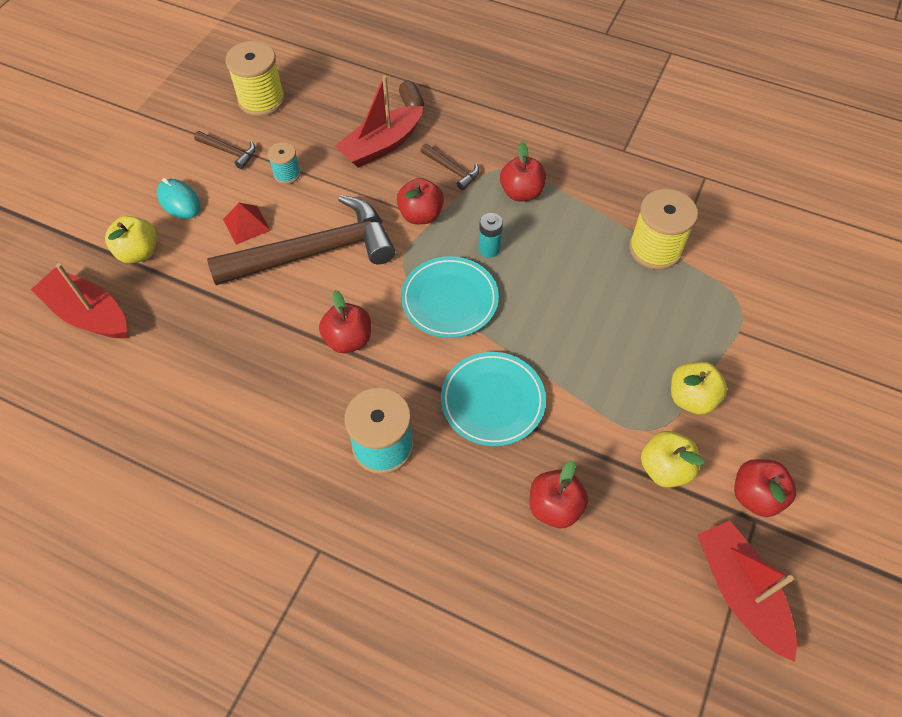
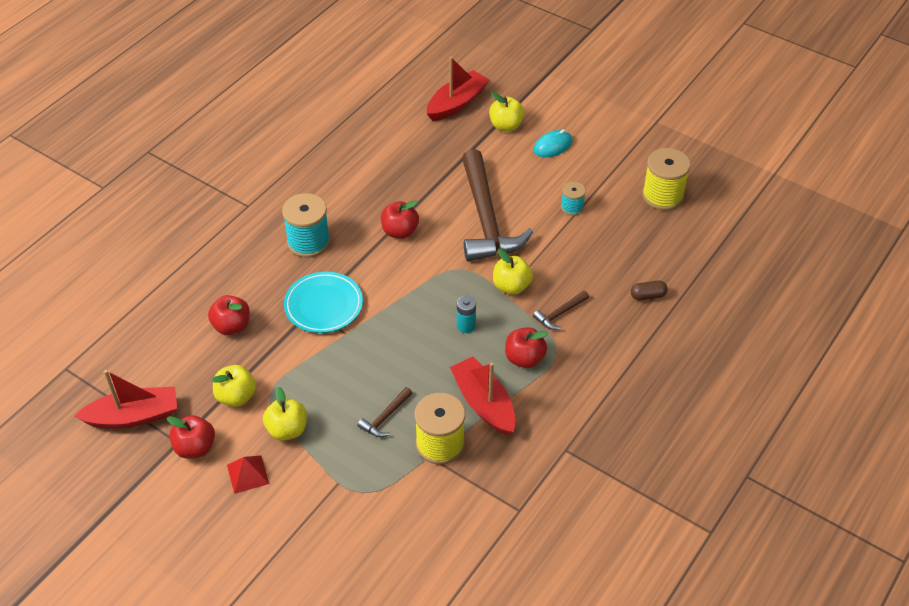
camera: 100 degrees right, 10 degrees down
(229, 152) = (602, 174): brown hammer -> brown hammer (385, 417)
(246, 224) = (521, 182): red pyramid -> red pyramid (247, 474)
(381, 145) = (596, 269): red boat -> red boat (484, 403)
(421, 215) = (511, 286): red apple -> yellow apple
(449, 300) = (420, 293): turquoise plate -> none

